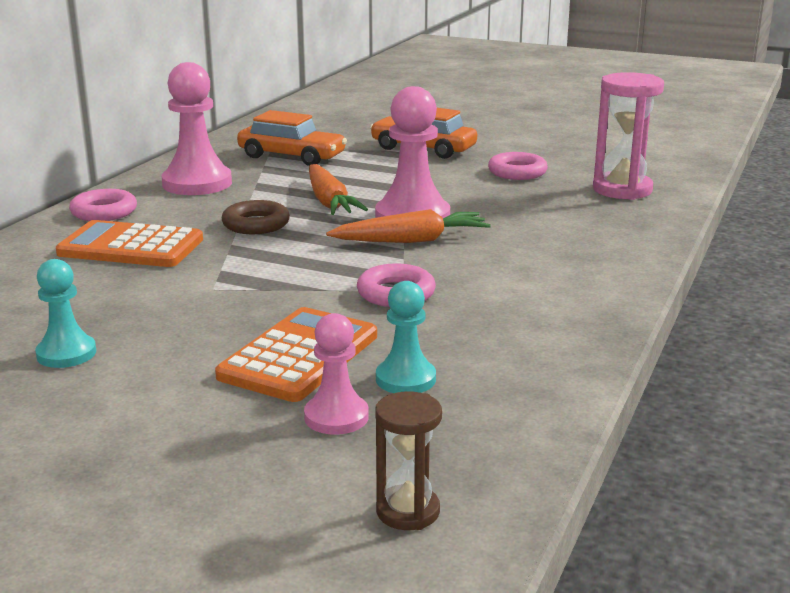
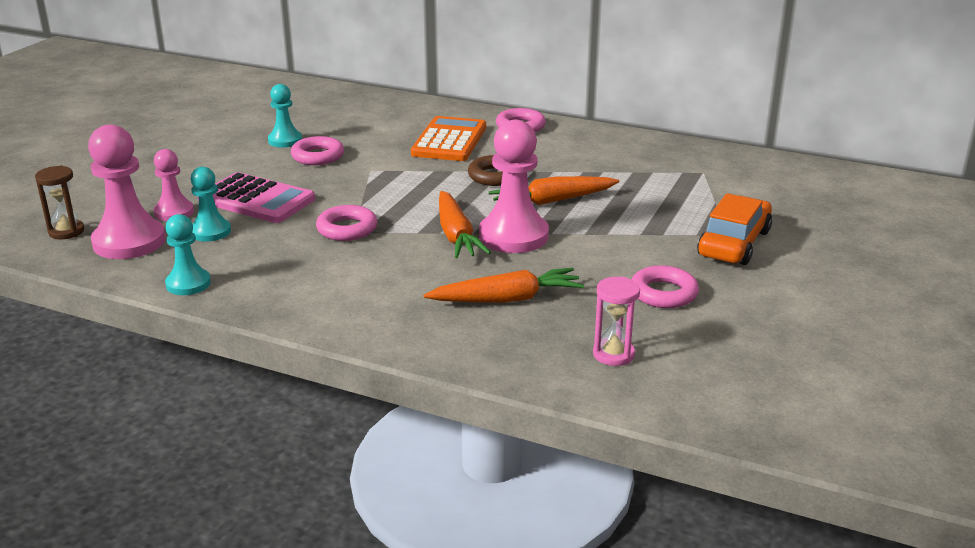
camera: 90 degrees right, 5 degrees up
(147, 324) = (318, 156): none -> pink ring
(197, 183) = (592, 150): pink pawn -> pink pawn (129, 242)
(291, 156) = (681, 181): orange car -> none
(299, 356) = (256, 200): orange calculator -> pink calculator
(544, 221) = (507, 299): none -> orange carrot
(560, 377) = (188, 284): none -> turquoise pawn
(622, 190) = (613, 354): pink hourglass -> pink hourglass, size x0.59

